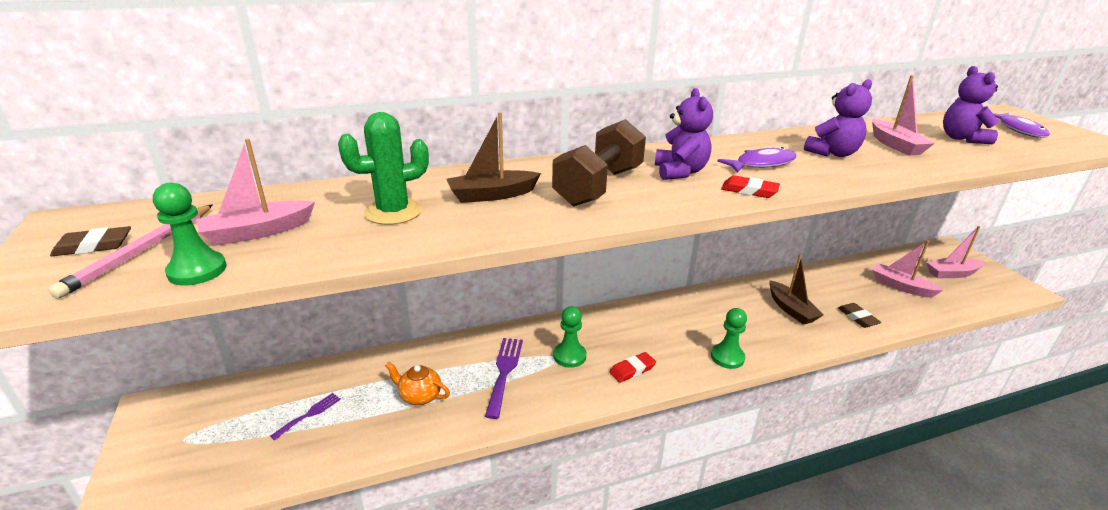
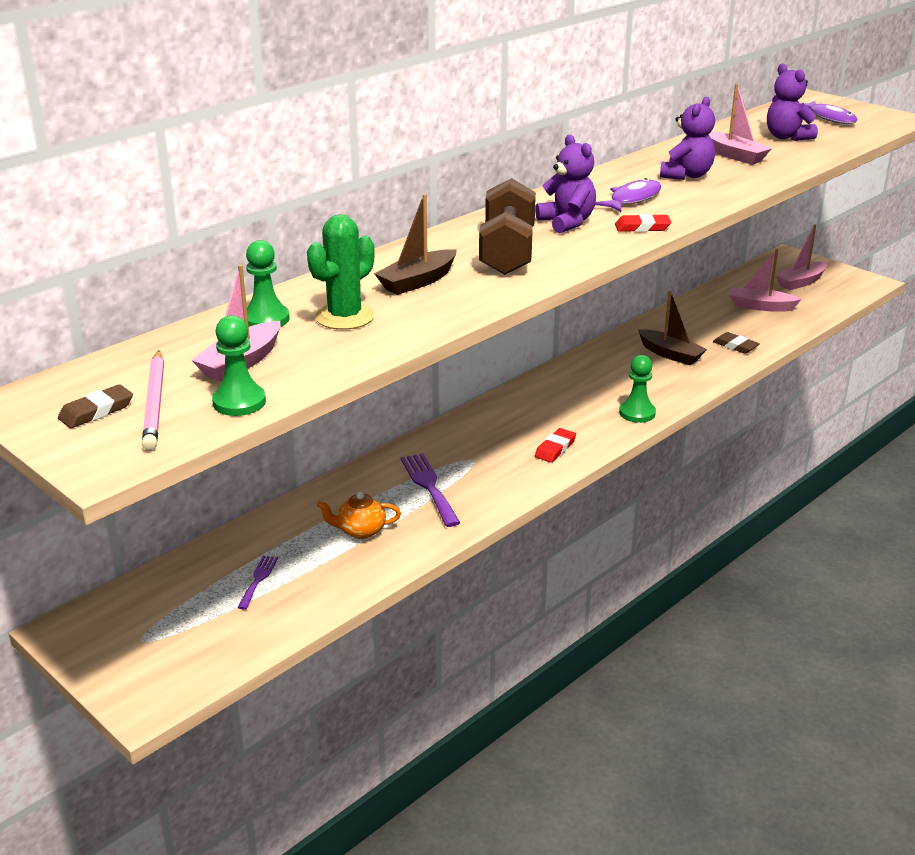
camera: 25 degrees left, 0 degrees up
(569, 356) = (483, 454): green pawn -> green pawn (266, 319)

